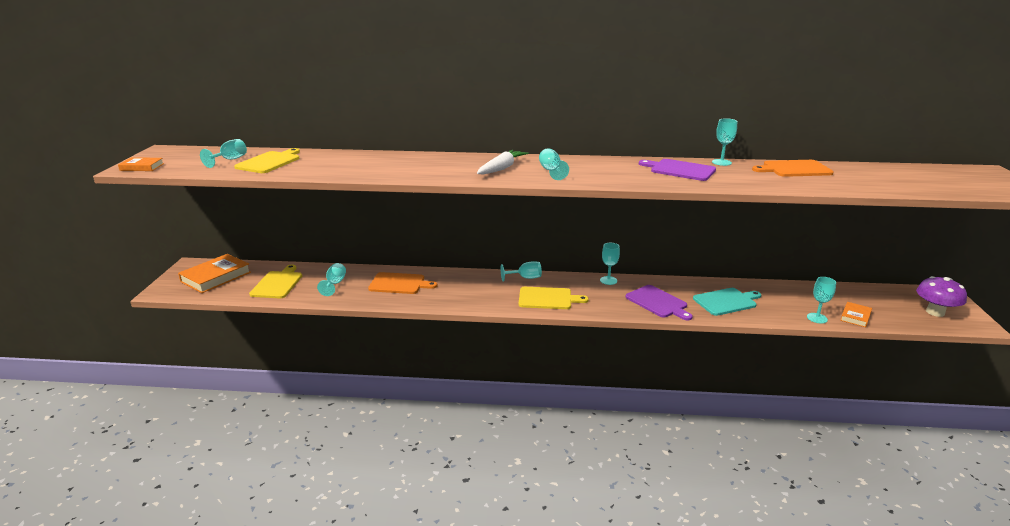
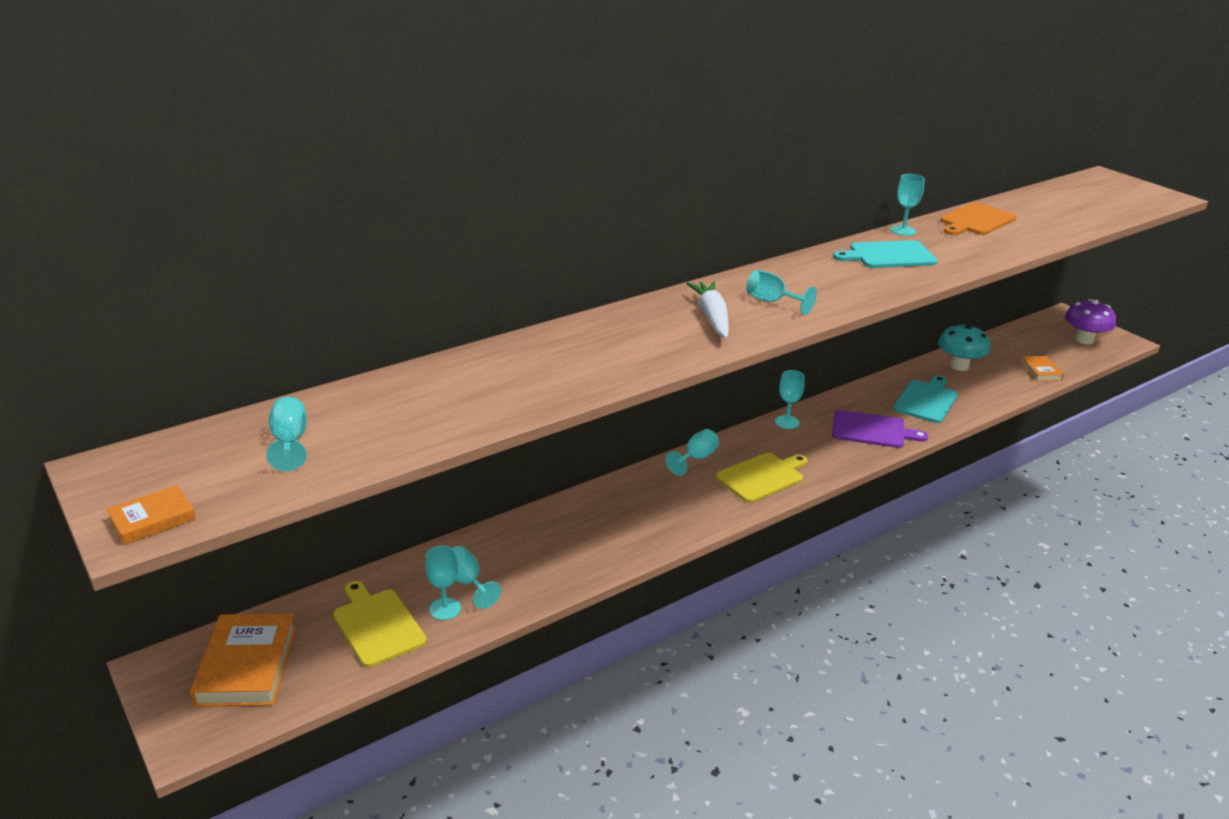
camera: 40 degrees left, 5 degrees up
(270, 162) = (370, 421): yellow cutting board -> none
(399, 284) = (557, 539): orange cutting board -> none
(680, 170) = (888, 255): purple cutting board -> turquoise cutting board
(787, 293) = (959, 366): none -> turquoise mushroom
(817, 318) = (1017, 387): turquoise goblet -> turquoise goblet (445, 609)

